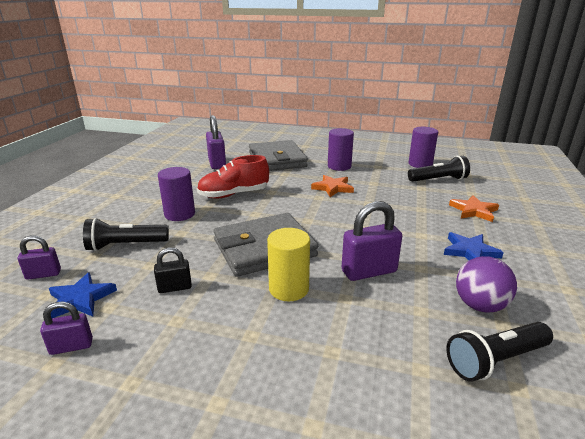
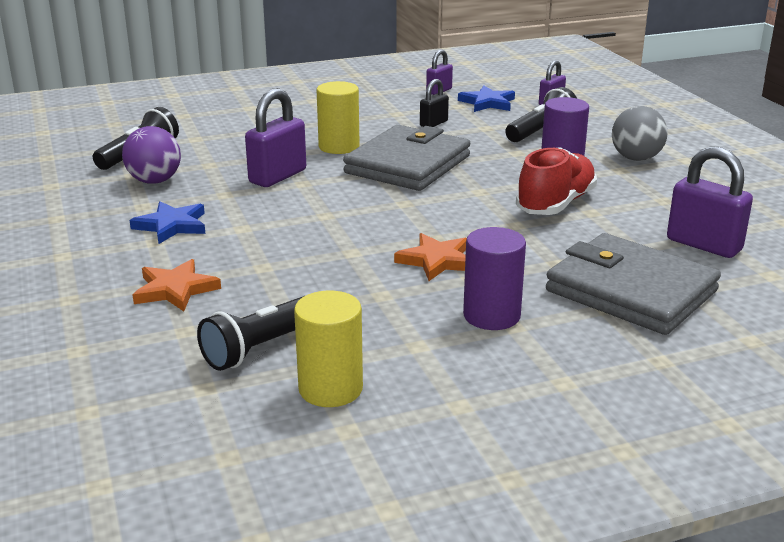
camera: 145 degrees right, 0 degrees up
(134, 204) = (636, 158): none -> grey ball
(420, 164) = (330, 389): purple cylinder -> yellow cylinder

